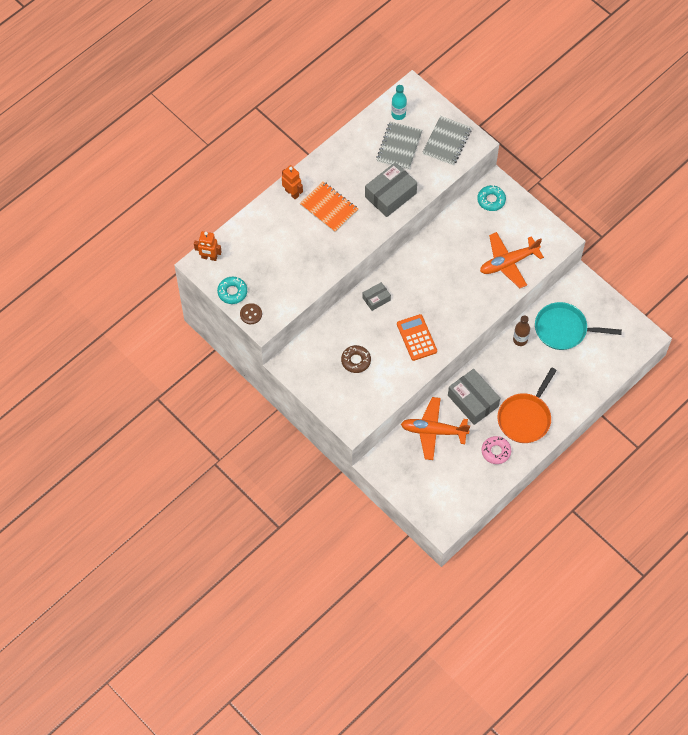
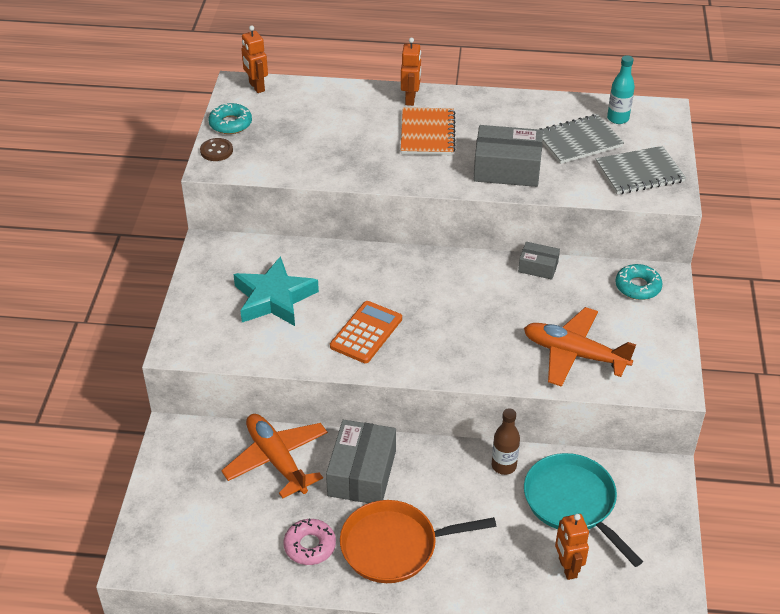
camera: 50 degrees right, 20 degrees down
(356, 361) = (274, 298): brown donut -> turquoise star
(376, 299) = (379, 268): grey box -> grey box (538, 267)
(594, 359) = (567, 568): none -> orange robot

